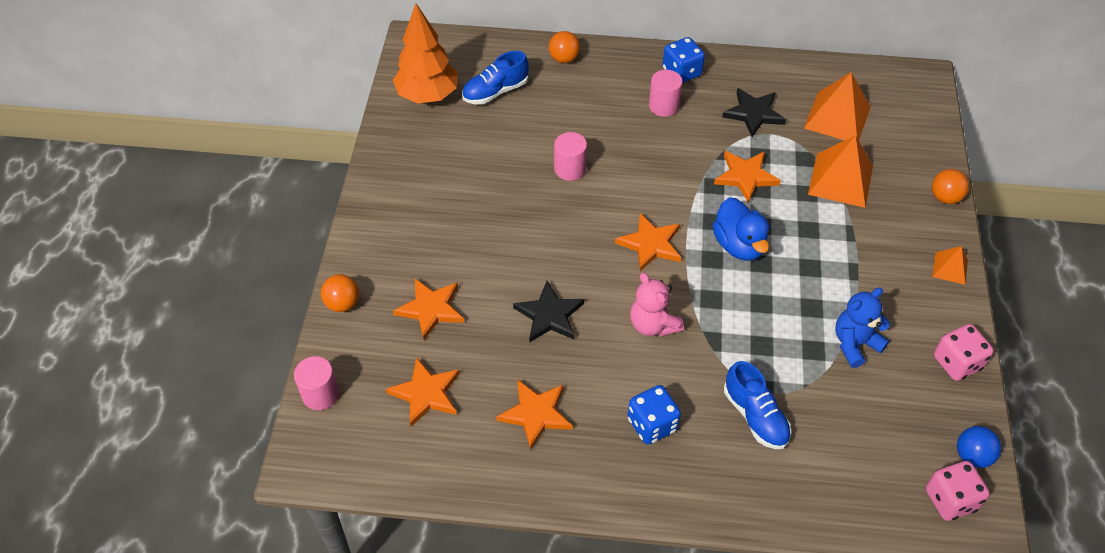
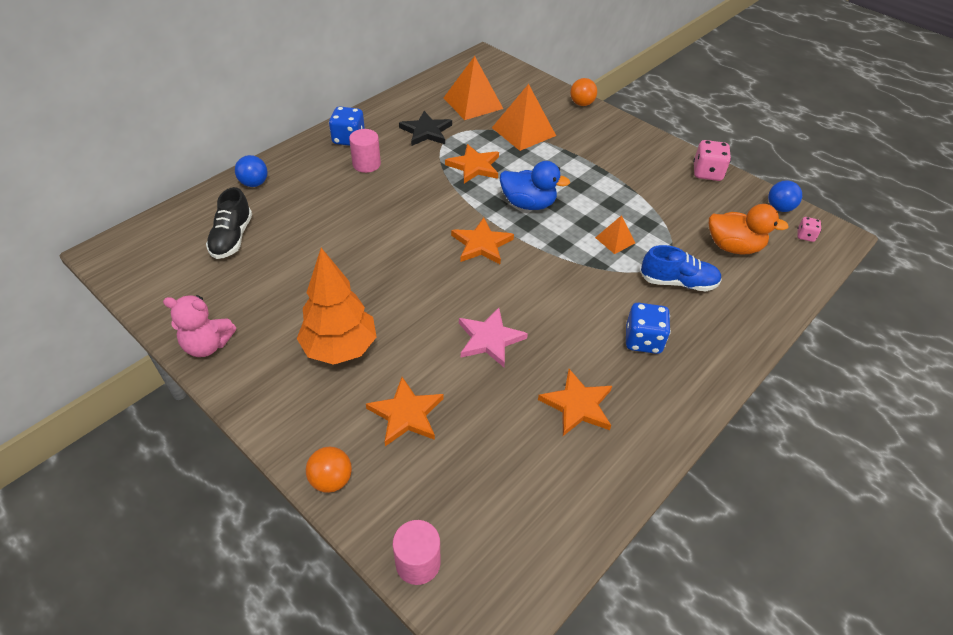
camera: 55 degrees left, 5 degrees down
(426, 393) = (492, 471): orange star -> none
(428, 95) = (177, 280): orange tree -> orange tree (340, 348)
(495, 92) = (232, 238): blue shoe -> black shoe
(549, 315) = (489, 339): black star -> pink star
(564, 59) = (254, 183): orange ball -> blue ball
(570, 169) = (363, 243): pink cylinder -> none
(653, 324) = (554, 286): pink teddy bear -> pink teddy bear (207, 345)
(855, 344) = (657, 203): blue teddy bear -> none
(858, 440) = (733, 247): none -> orange duck
(950, 268) = (635, 133): orange pyramid -> orange pyramid (615, 240)
(950, 500) = (805, 236): pink dice -> pink dice, size x0.55

